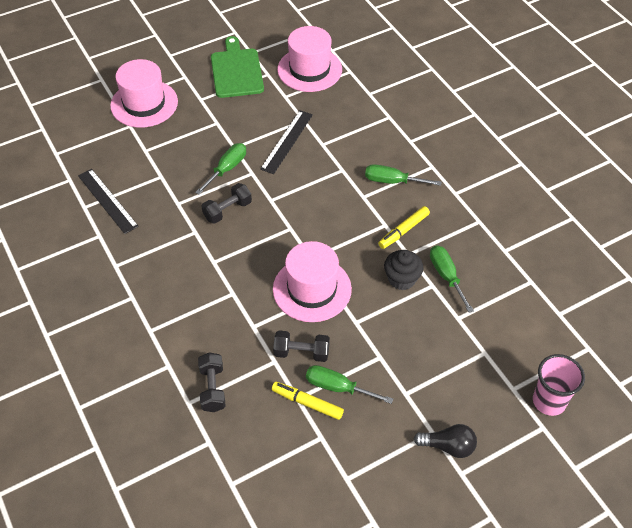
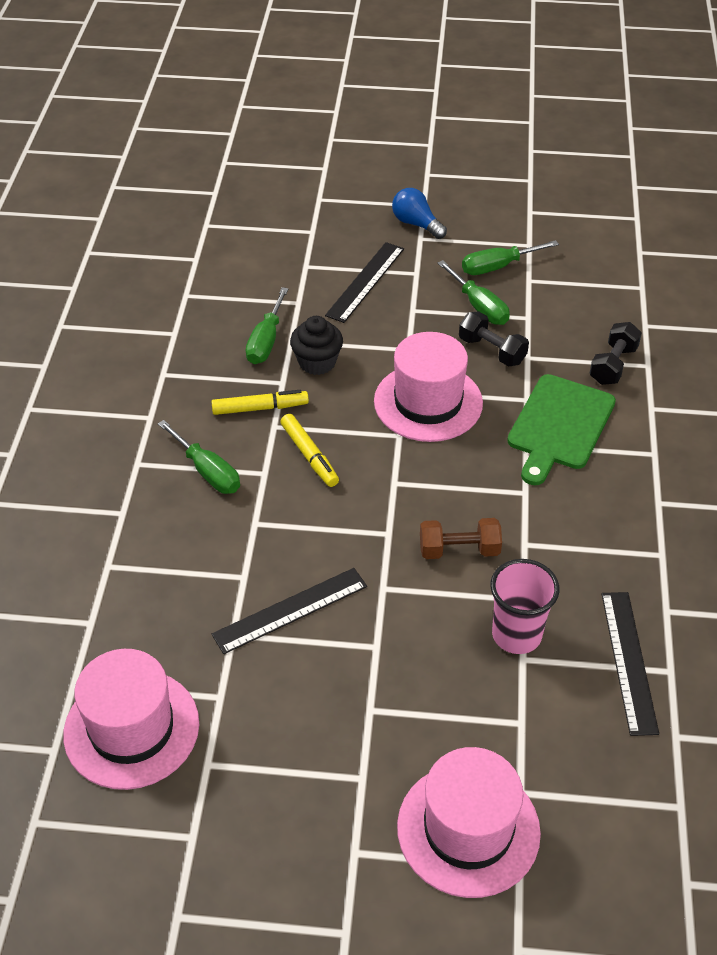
camera: 145 degrees left, 5 degrees down
(227, 169) = (414, 614): green screwdriver -> green screwdriver (497, 267)
(227, 210) = (459, 550): black dumbbell -> brown dumbbell
(236, 71) = (254, 805): green cutting board -> green cutting board (560, 426)
(307, 403) = (521, 309): yellow marker -> yellow marker (309, 455)
(432, 363) = (365, 282): none -> black ruler
(448, 446) = (416, 224): black light bulb -> blue light bulb
(549, 401) = (291, 210): pink cup -> pink cup (516, 635)

